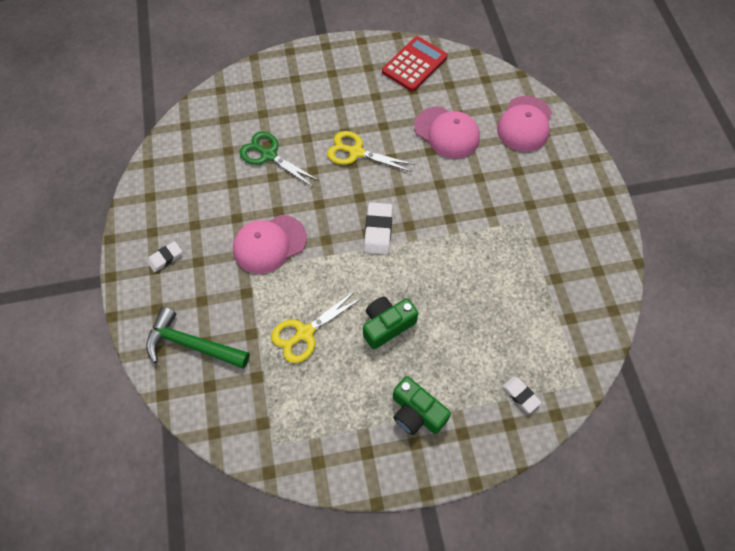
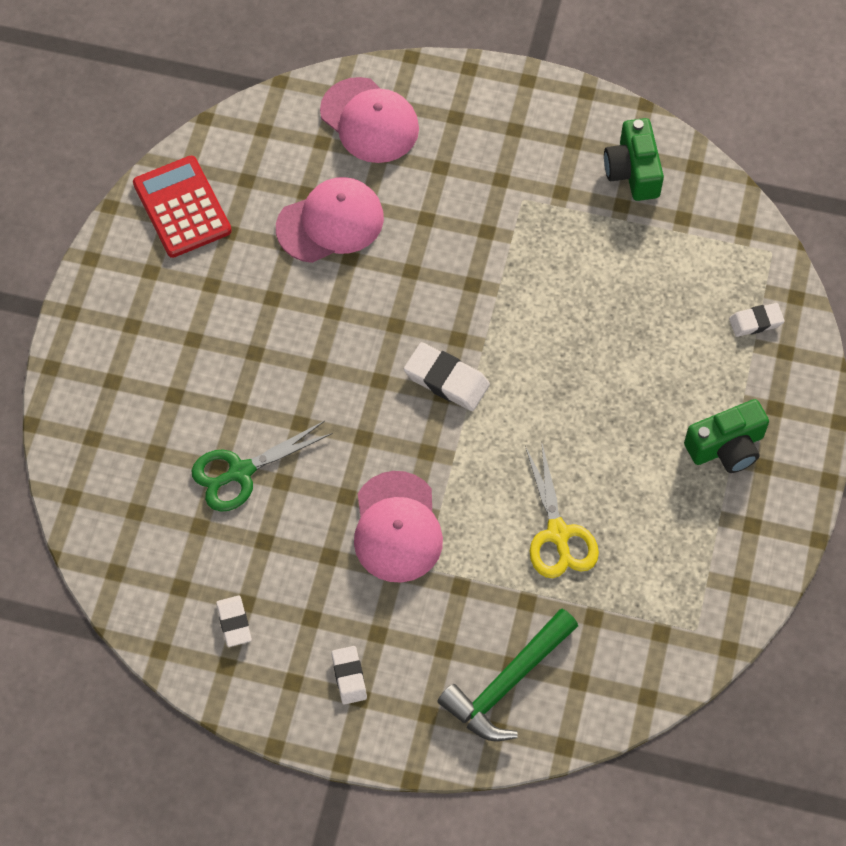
camera: 65 degrees left, 0 degrees up
(177, 189) = (234, 623): none -> white eraser
(356, 152) = (300, 353): yellow scissors -> none
(387, 325) = (593, 430): green camera -> green camera (633, 171)

